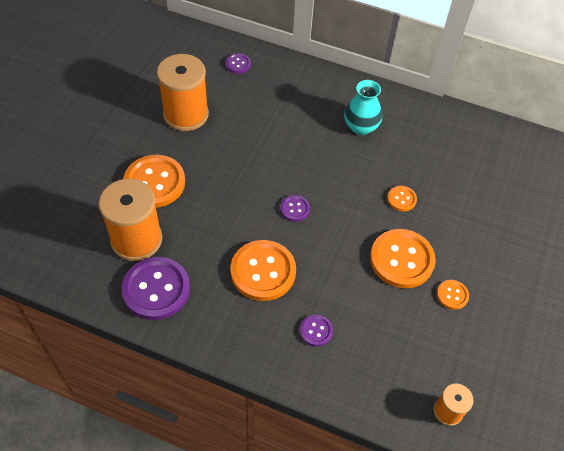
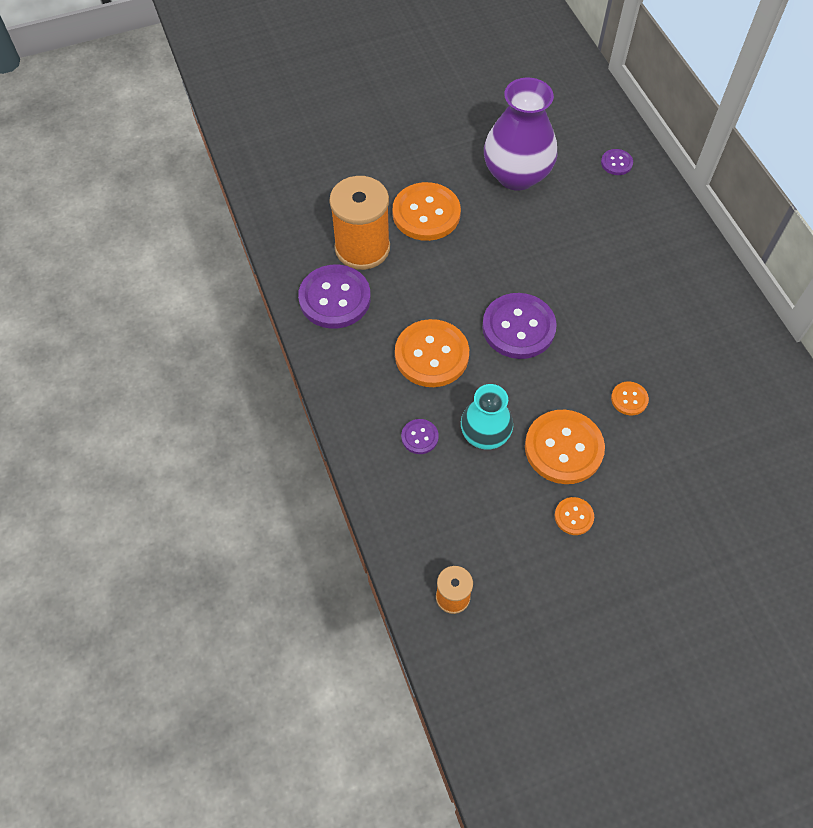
camera: 50 degrees right, 5 degrees up
(186, 114) = (516, 175): orange spool -> purple vase
(295, 209) = (518, 327): purple button -> purple button, size x2.09
(360, 127) = (669, 305): turquoise vase -> turquoise vase (485, 435)

